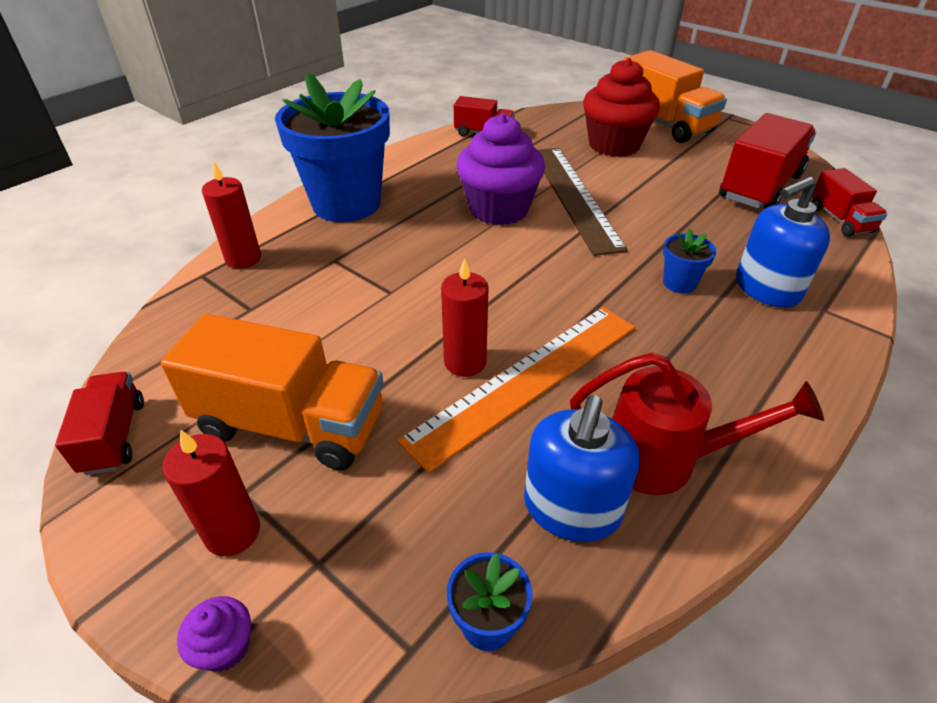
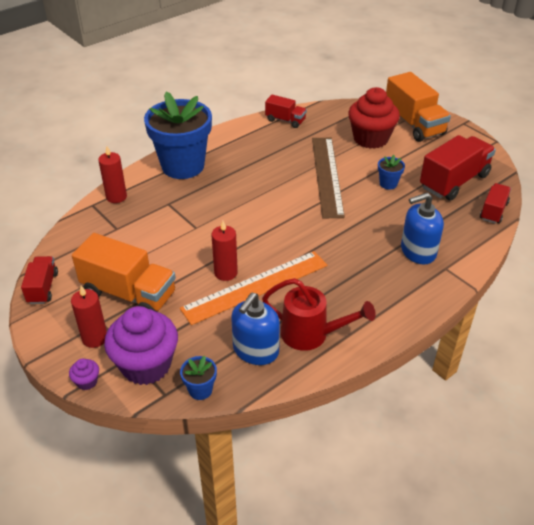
camera: 10 degrees right, 0 degrees up
(498, 209) = (276, 180): purple cupcake -> purple cupcake (146, 365)
(679, 283) = (366, 242): blue flower pot -> blue flower pot (388, 184)
(840, 220) = (493, 211): red truck -> red truck turned 150 degrees counterclockwise

